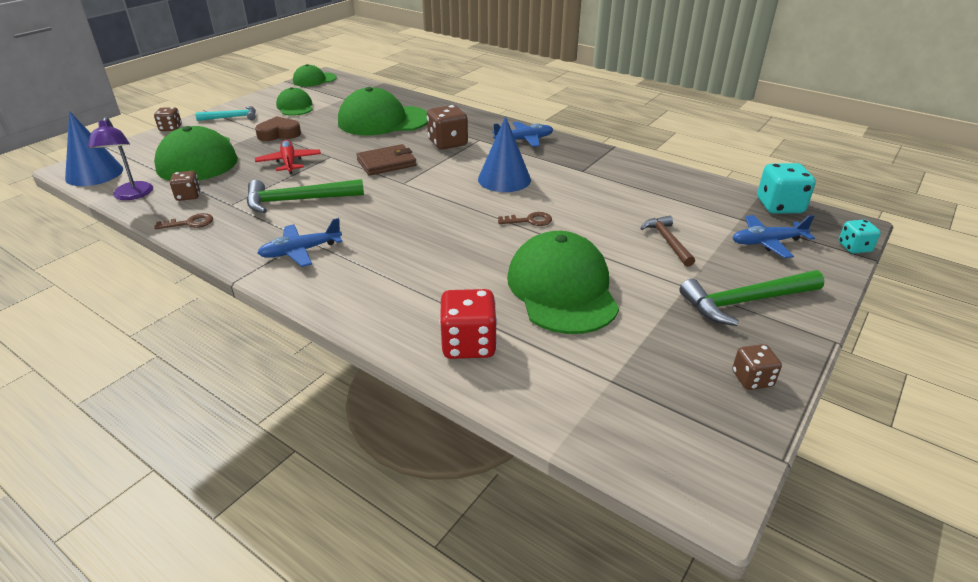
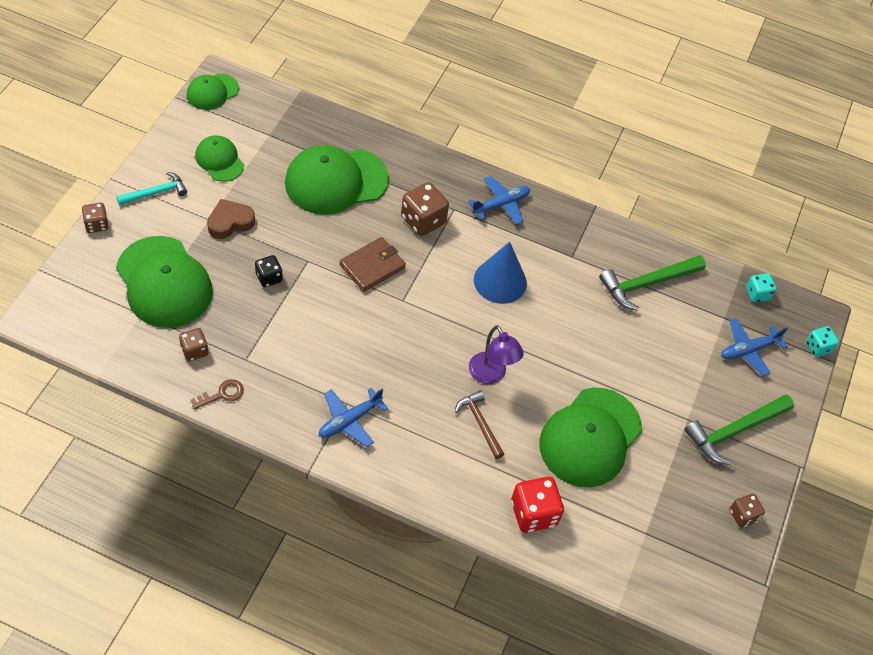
camera: 20 degrees left, 20 degrees up
(94, 173) = (67, 324): blue cone -> none
(132, 195) = (135, 358): purple lamp -> purple lamp (491, 375)
(289, 162) = (269, 277): red plane -> black dice
(298, 200) = (310, 343): green hammer -> green hammer (647, 284)
(530, 220) = (541, 346): brown key -> none
(562, 289) = (590, 437): green cap -> green cap turned 120 degrees counterclockwise
(667, 241) = (666, 360): brown hammer -> brown hammer (480, 423)
(779, 206) = (757, 294): turquoise dice -> turquoise dice, size x0.59

